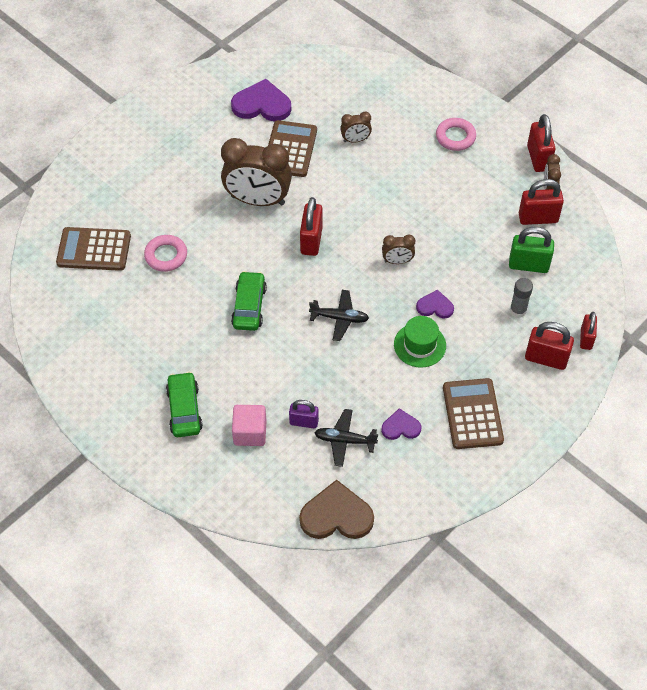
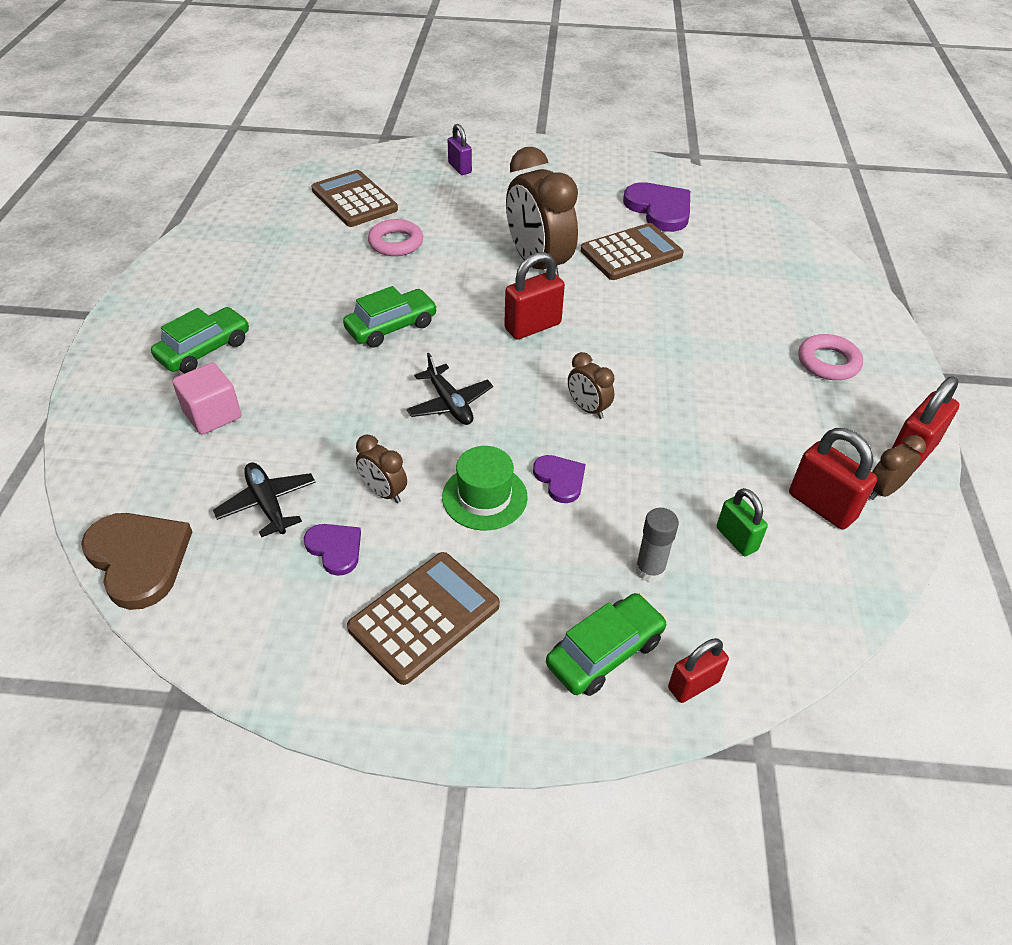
camera: 50 degrees right, 10 degrees down
(304, 422) = (266, 452): purple padlock -> purple padlock (460, 168)
(355, 140) = (708, 290): brown clock -> brown clock (384, 492)
(528, 265) = (736, 539): green padlock -> green padlock, size x0.65
(546, 358) = (605, 652): red padlock -> green car

